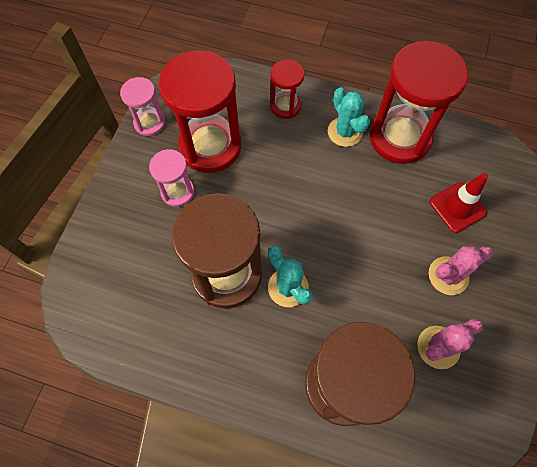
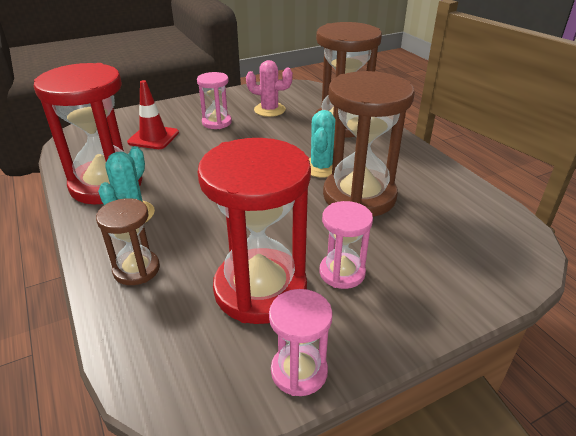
camera: 135 degrees left, 30 degrees down
(285, 106) = (136, 269): red hourglass -> brown hourglass
(448, 276) = (216, 122): pink cactus -> pink hourglass

